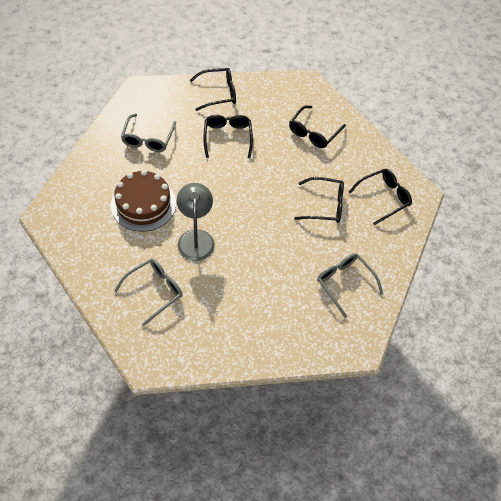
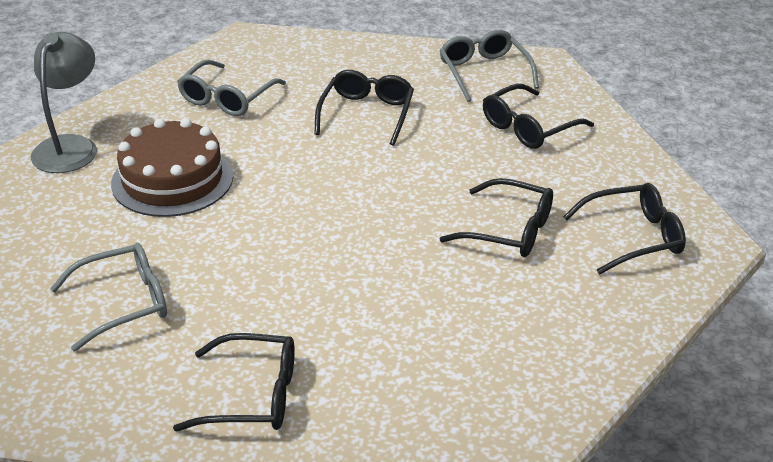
camera: 20 degrees right, 20 degrees down
(196, 238) = (240, 240): grey lamp -> grey lamp (70, 146)
(218, 93) = (377, 58): black glasses -> black glasses (251, 396)
(345, 283) = (503, 356): grey glasses -> grey glasses (484, 72)

